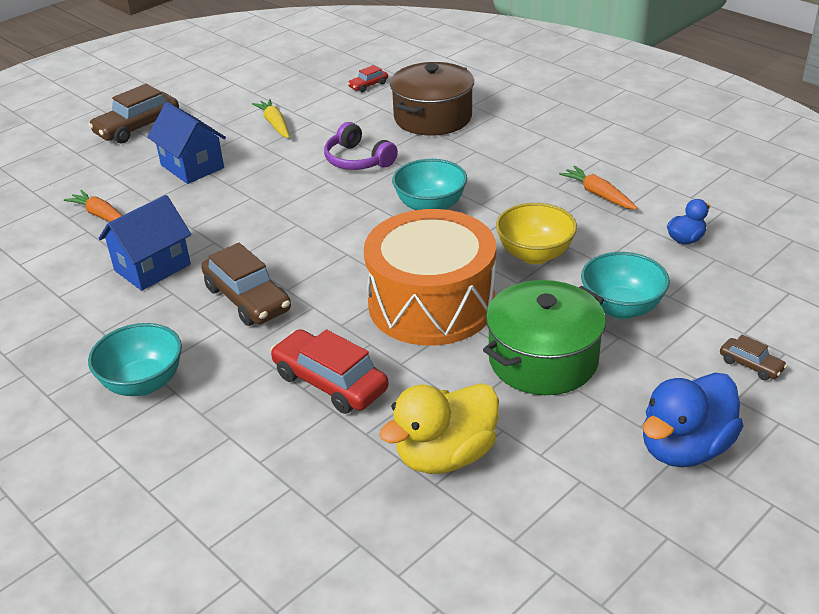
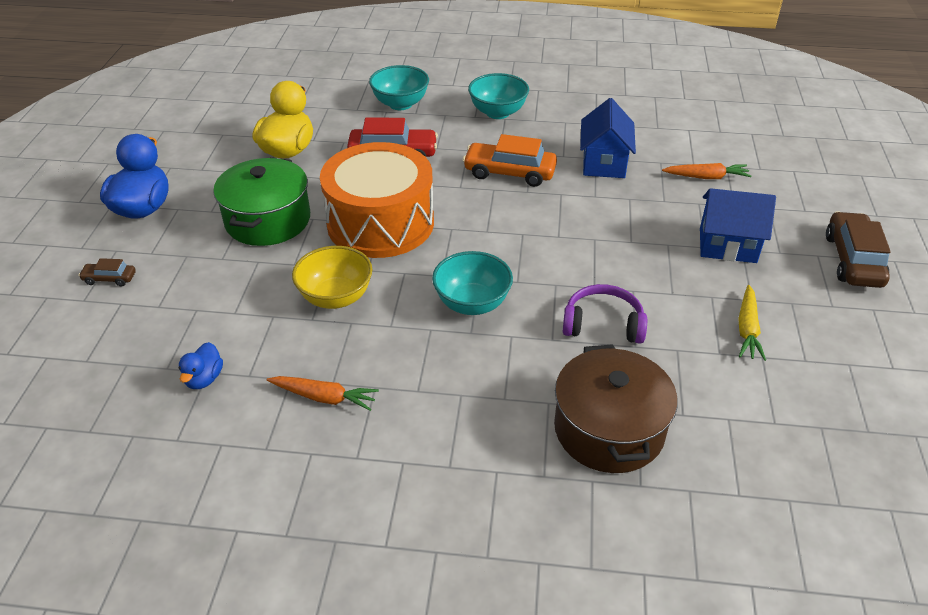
camera: 140 degrees right, 5 degrees up
(247, 299) = (509, 172): brown car -> orange car
(275, 124) = (747, 329): yellow carrot -> yellow carrot turned 75 degrees clockwise
(368, 85) = (755, 449): red car -> none
(621, 308) = (232, 281): turquoise bowl -> turquoise bowl (400, 104)

